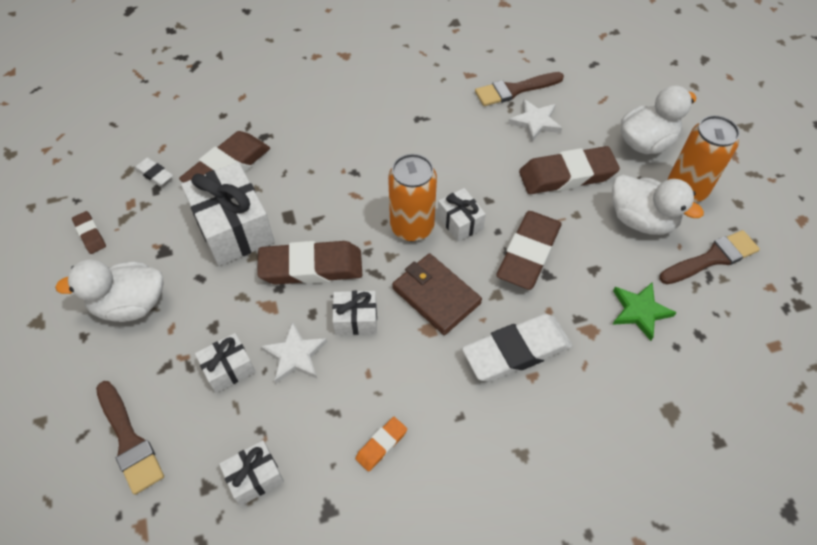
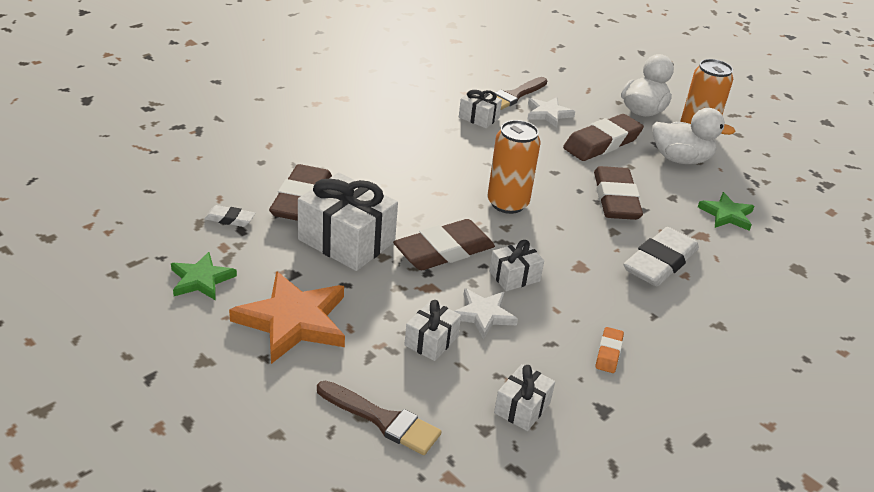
camera: 30 degrees left, 20 degrees down
(90, 234) = (201, 279): brown eraser -> green star
(130, 304) = (293, 321): white duck -> orange star
(436, 295) = (567, 244): brown wallet -> none
(460, 222) = (544, 191): white gift -> white gift (479, 118)
(712, 258) = (748, 171): brown brush -> none

